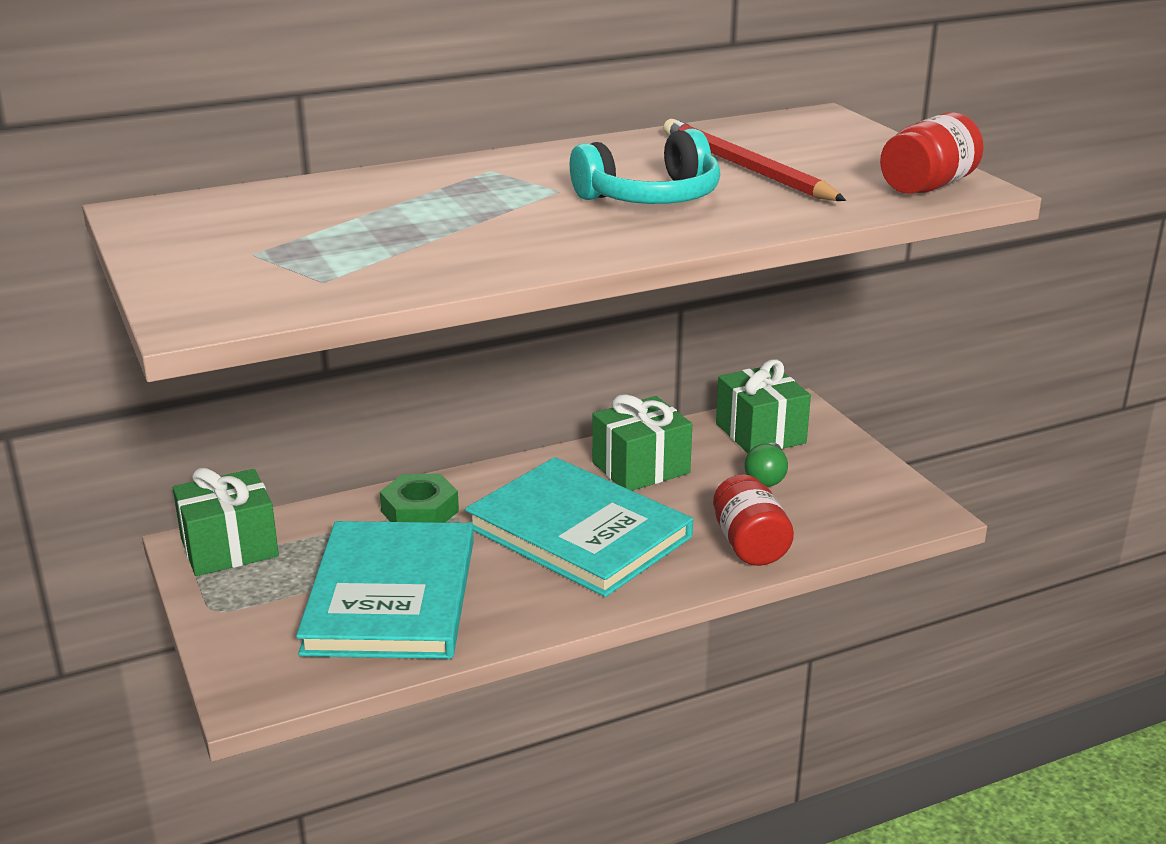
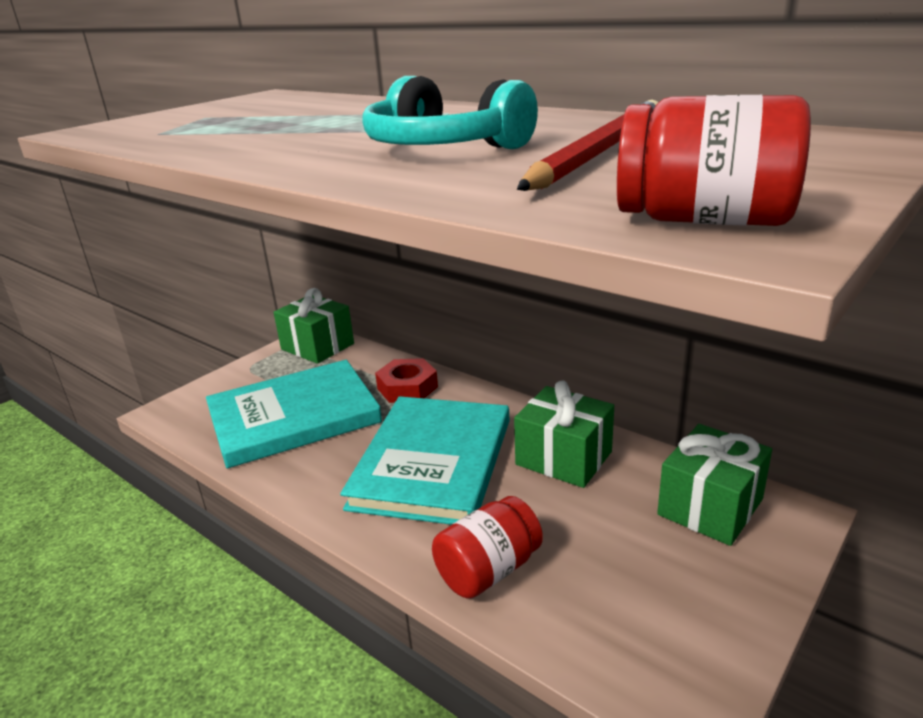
camera: 65 degrees right, 0 degrees up
(420, 511) = (407, 388): green nut -> red nut
(766, 477) = (627, 540): green light bulb -> none

